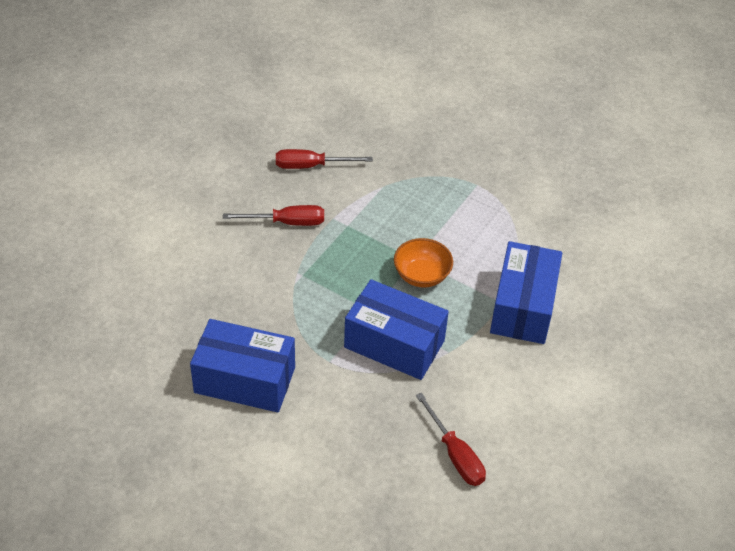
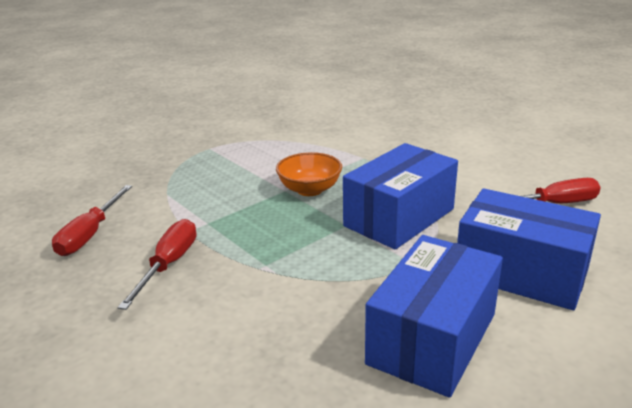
camera: 70 degrees left, 20 degrees down
(523, 307) = (373, 149): blue box -> blue box (521, 273)

